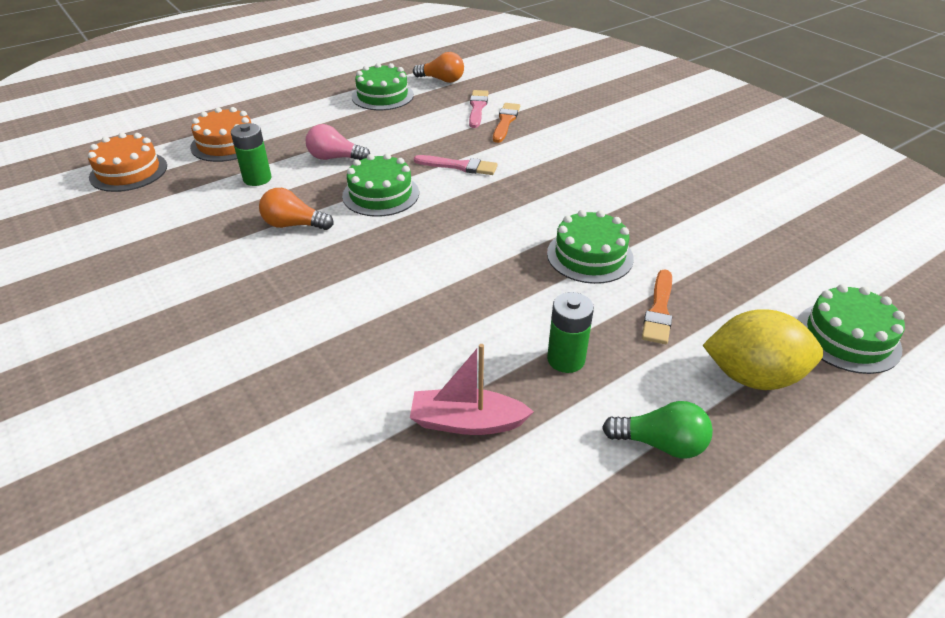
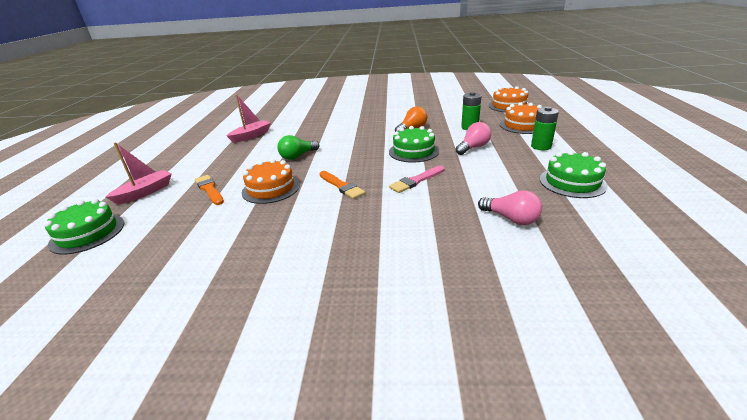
camera: 130 degrees right, 10 degrees down
(442, 80) = (600, 221): orange light bulb -> none
(477, 108) = (511, 219): pink brush -> pink light bulb
(505, 121) = (468, 223): orange brush -> orange brush (341, 186)
(566, 359) = (236, 158): green battery -> green battery (541, 146)
(589, 255) = (271, 188): green cake -> orange cake
(661, 443) = (177, 161): green light bulb -> green light bulb (297, 156)
(752, 376) = (145, 192): yellow lemon -> pink boat

